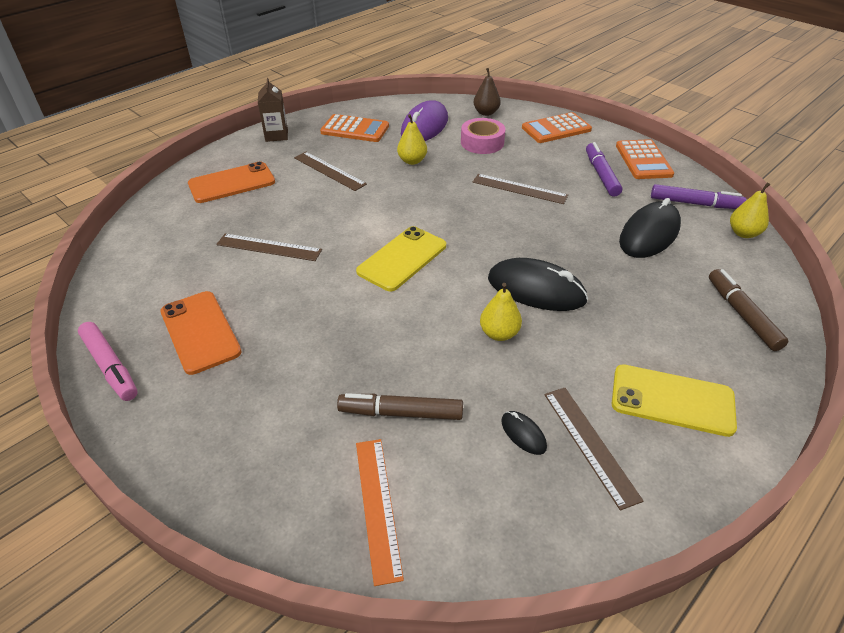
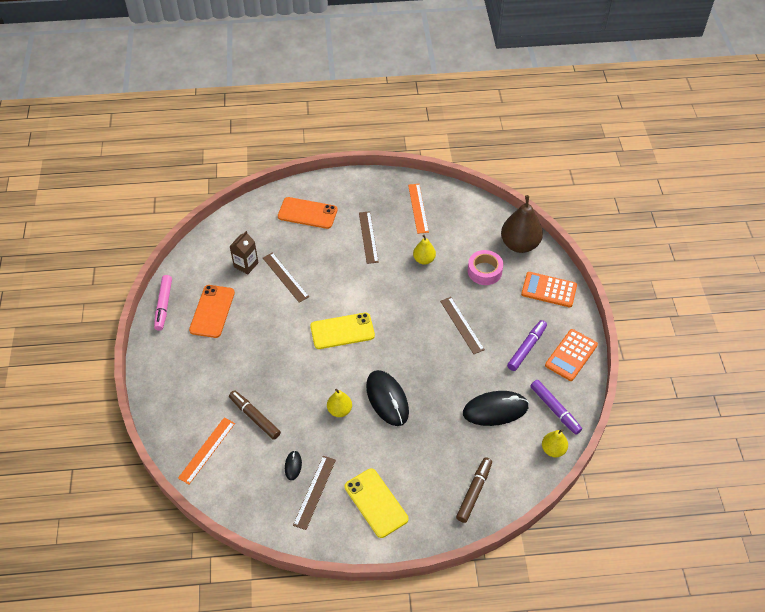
camera: 40 degrees right, 10 degrees up
(276, 135) = (367, 185): brown carton -> brown carton (246, 265)
(355, 129) = (418, 208): orange calculator -> orange ruler
(424, 127) = (464, 233): purple mouse -> none
(486, 113) = (519, 244): brown pear -> brown pear, size x1.83

